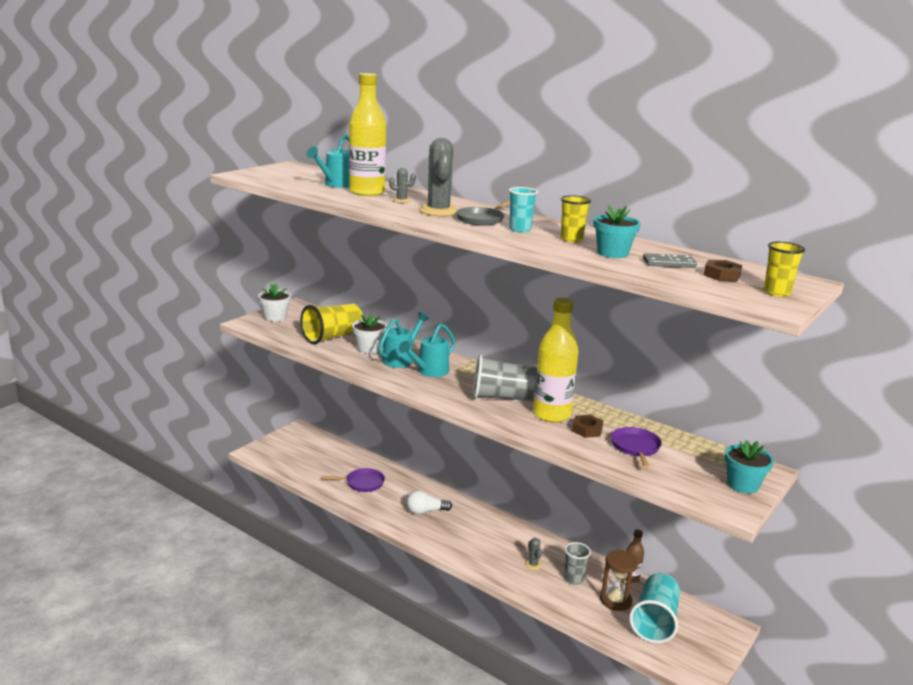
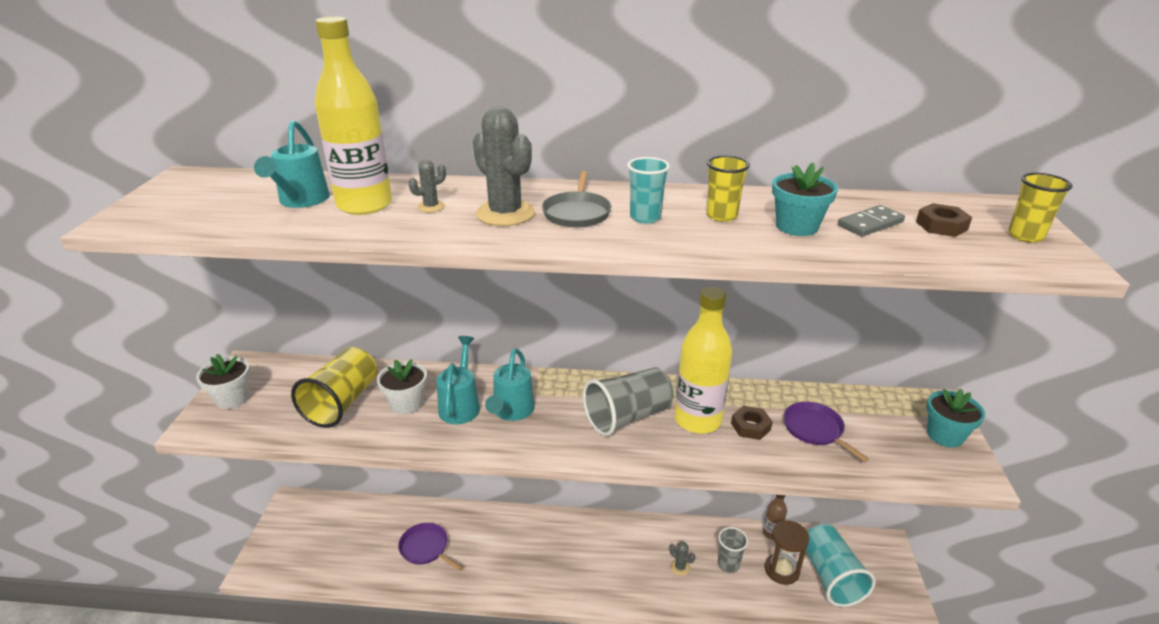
camera: 30 degrees left, 10 degrees up
(362, 483) = (426, 548): purple pan -> purple pan turned 105 degrees counterclockwise
(425, 511) = (524, 553): white light bulb -> none

